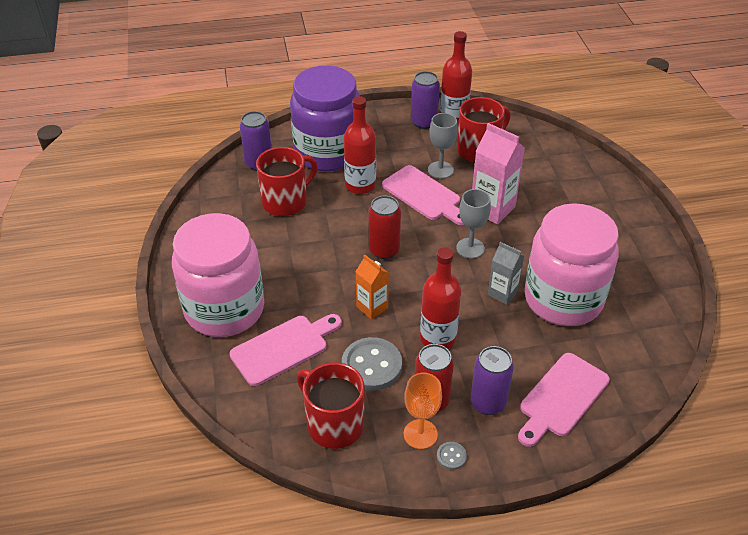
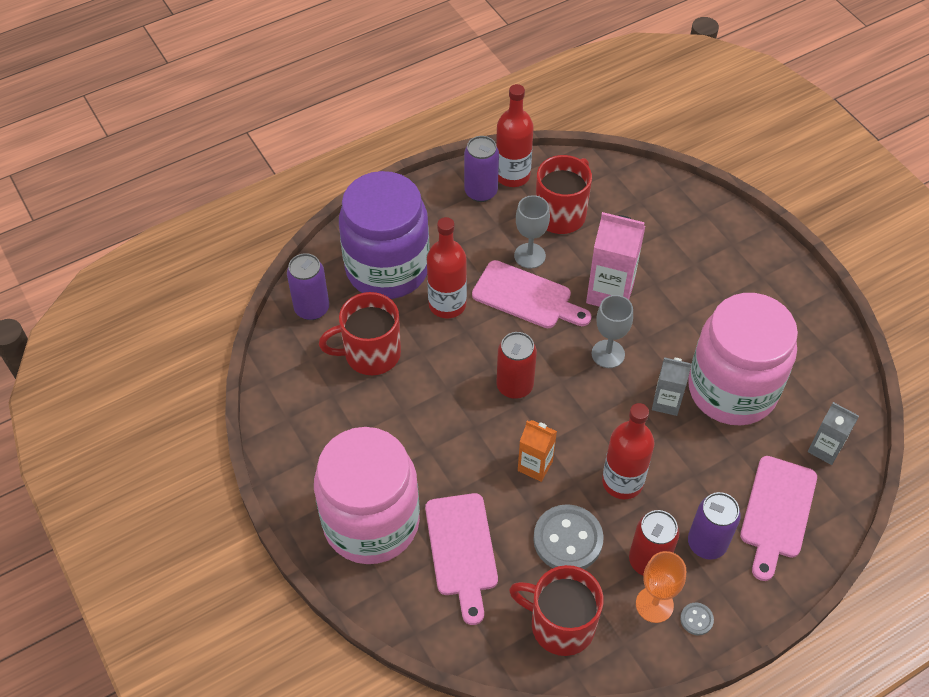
camera: 20 degrees left, 10 degrees up
(283, 348) = (462, 550): pink cutting board -> pink cutting board turned 135 degrees clockwise
(286, 202) = (371, 354): red mug -> red mug turned 135 degrees counterclockwise
(626, 363) = (825, 449): none -> grey carton

